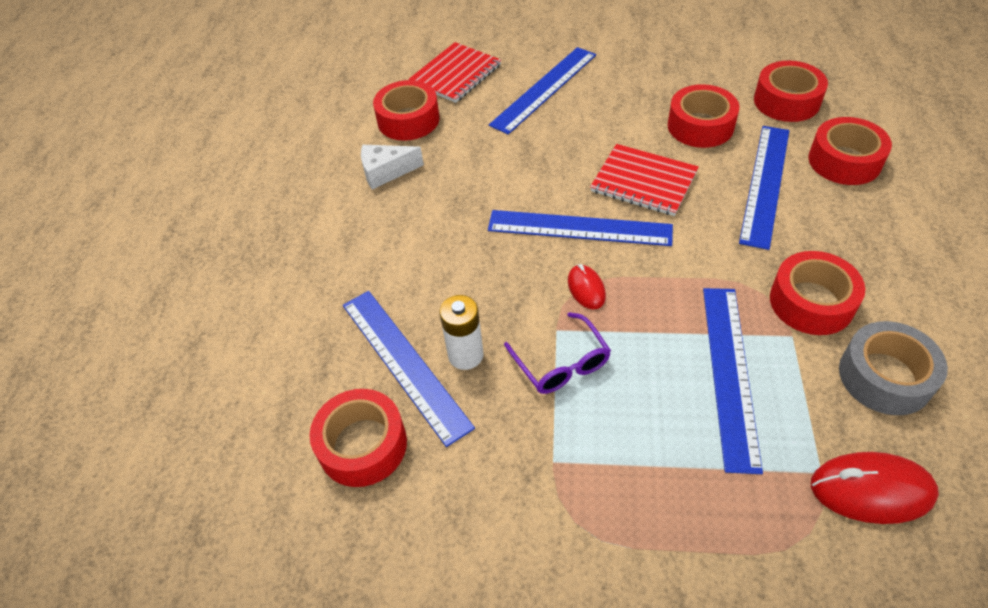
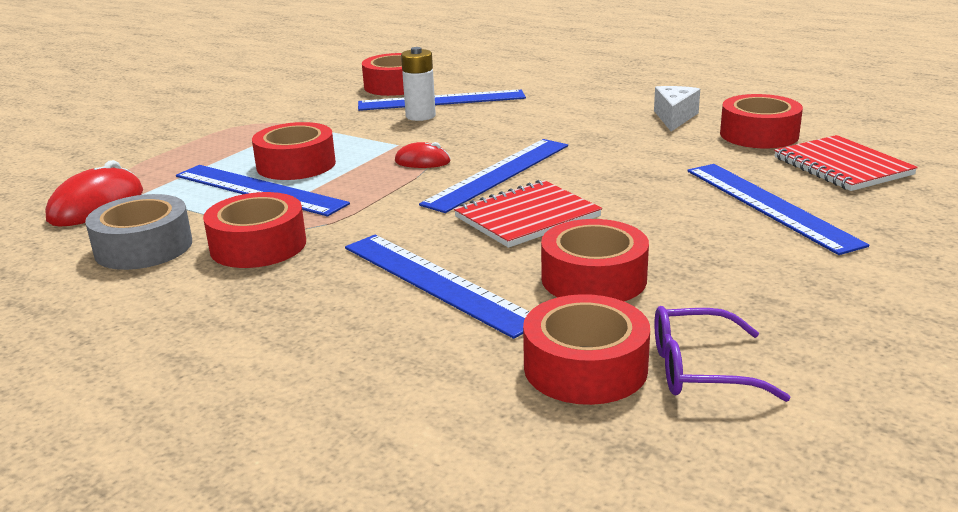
camera: 115 degrees right, 25 degrees down
(561, 363) = (365, 140): purple glasses -> purple glasses (699, 369)
(844, 161) = (404, 356): red tape -> red tape (296, 165)

